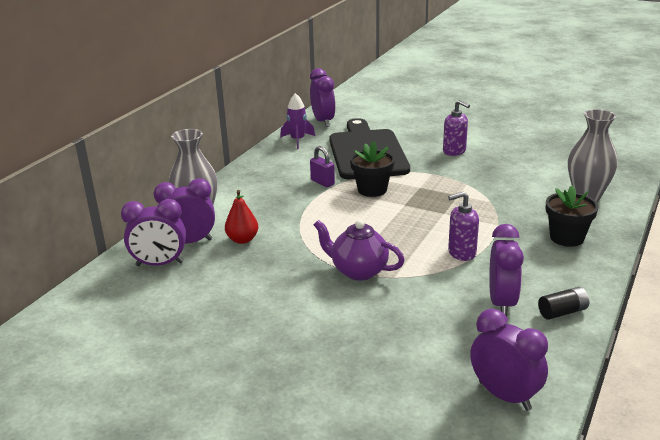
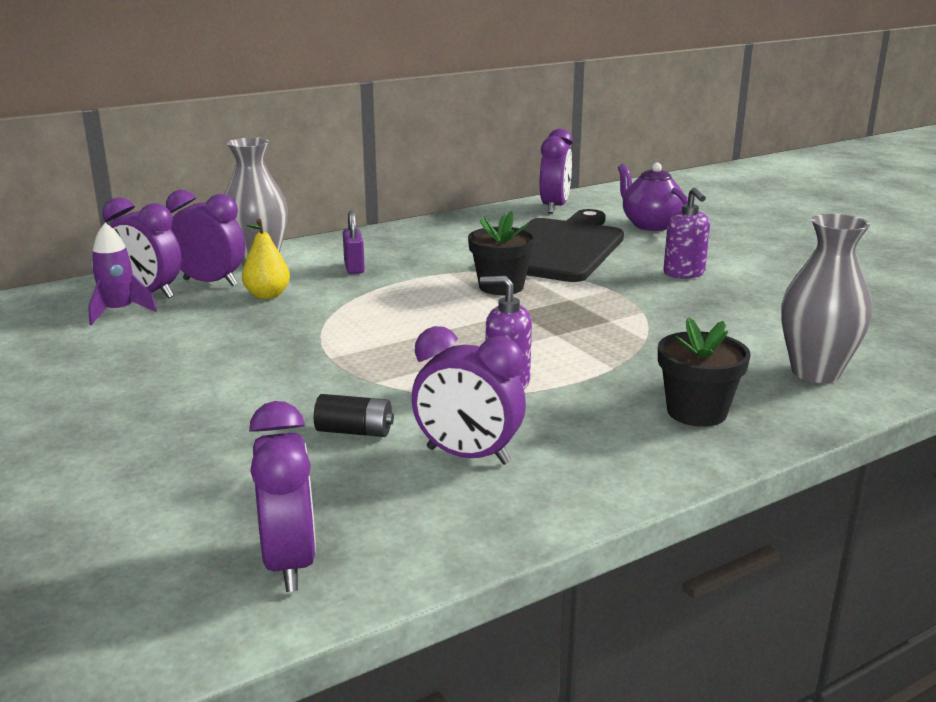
camera: 30 degrees right, 5 degrees down
(242, 239) = (267, 295): red pear -> yellow pear
(297, 140) = (491, 219): purple rocket -> purple rocket (119, 312)
(322, 182) = (452, 265): purple padlock -> purple padlock (354, 268)
(358, 271) = (342, 363): purple teapot -> purple teapot (650, 225)
(501, 303) = (468, 456): purple clock -> purple clock turned 75 degrees clockwise
(562, 312) = (539, 497): black battery -> black battery (354, 431)

